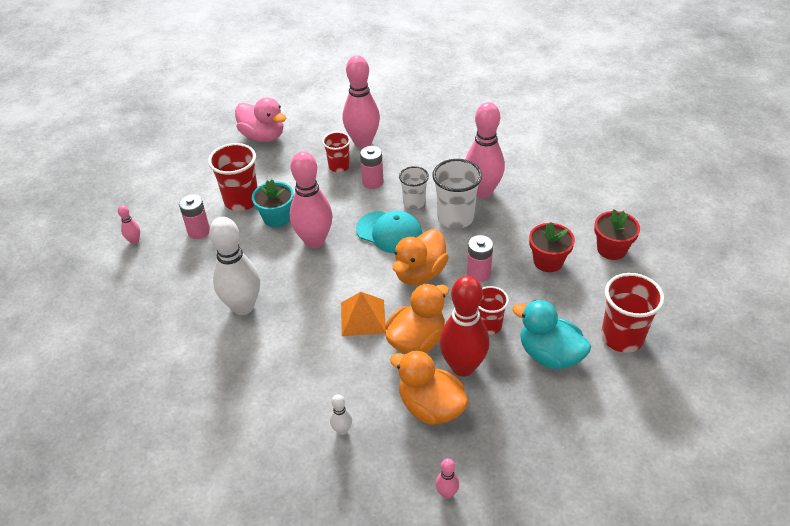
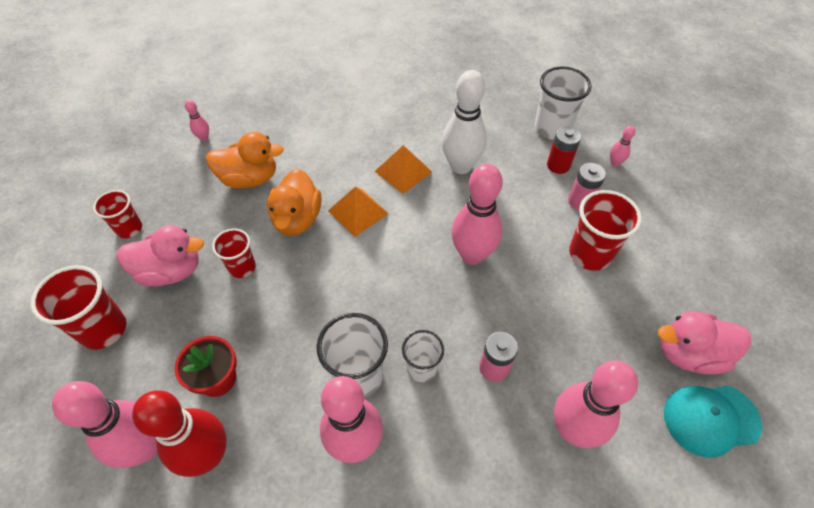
camera: 140 degrees right, 10 degrees up
(131, 294) = (552, 128): none -> white cup
(173, 263) = (558, 165): none -> red battery
(277, 218) = (534, 256): turquoise flower pot -> none
(292, 330) = (403, 171): none -> orange pyramid
(339, 166) = (554, 366): red cup -> red cup (129, 228)
(342, 430) = (302, 134): white bowling pin -> none
(389, 232) = (412, 310): turquoise cap -> turquoise cap (710, 419)
(419, 273) = (343, 281): orange duck -> none
(463, 366) = (243, 220): red bowling pin -> red bowling pin (208, 455)
(478, 273) = (285, 316): pink battery -> none
(549, 355) = (171, 271): turquoise duck -> pink duck
(611, 249) = (146, 447): red flower pot -> pink bowling pin

